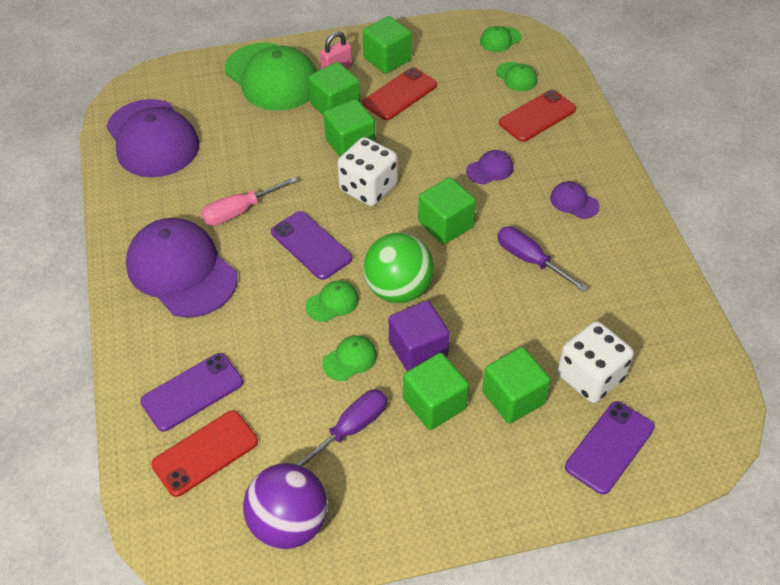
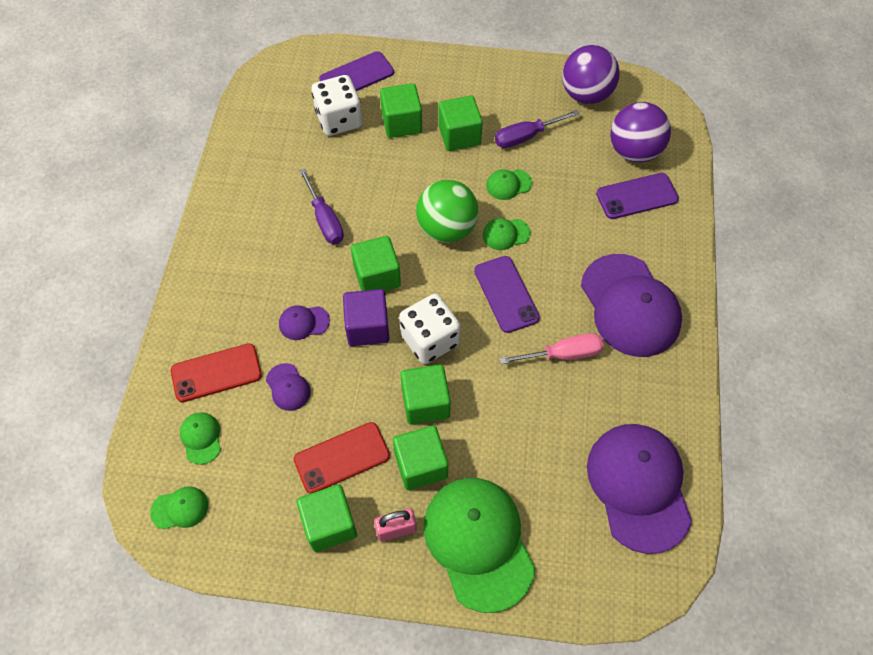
camera: 160 degrees left, 10 degrees up
(205, 453) = (634, 151): red phone -> purple ball
(418, 350) = (453, 176): purple cube -> purple cube (367, 327)
(574, 202) = (251, 262): purple cap -> purple cap (288, 387)

